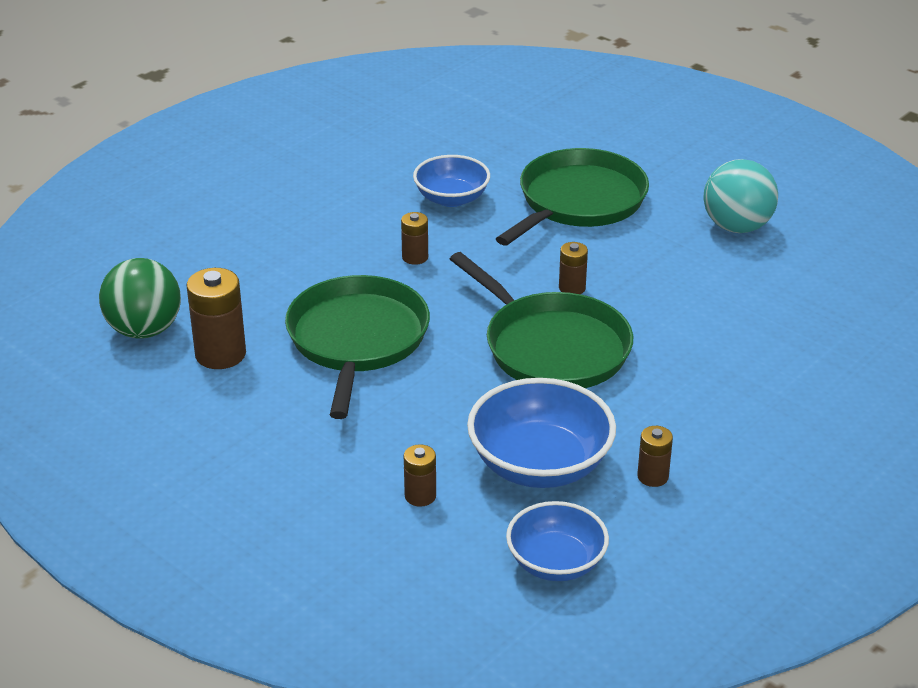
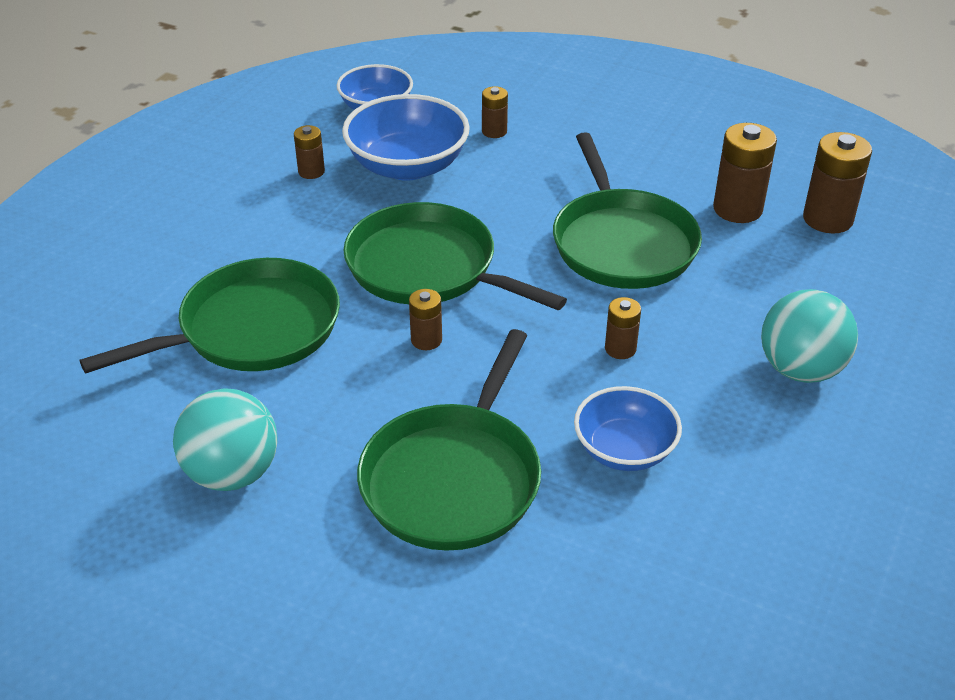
camera: 165 degrees right, 5 degrees up
(144, 330) = (827, 219): green ball -> brown battery
(286, 223) = (800, 369): none -> turquoise ball
(723, 320) = (251, 329): none -> green pan

